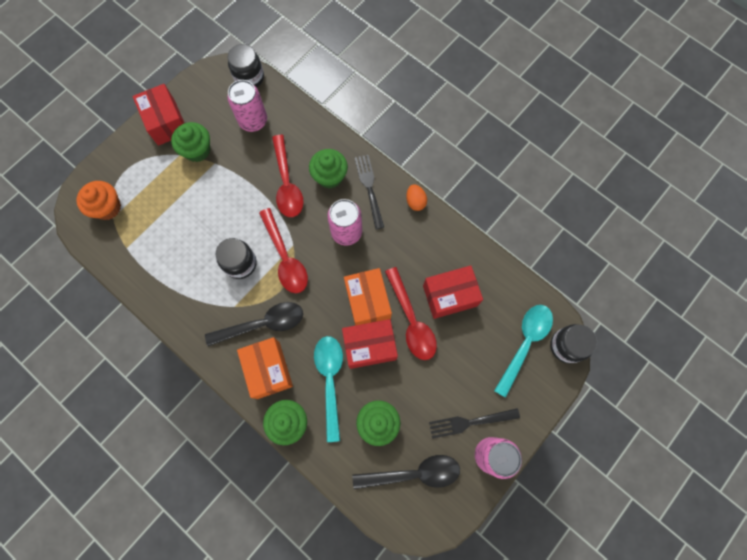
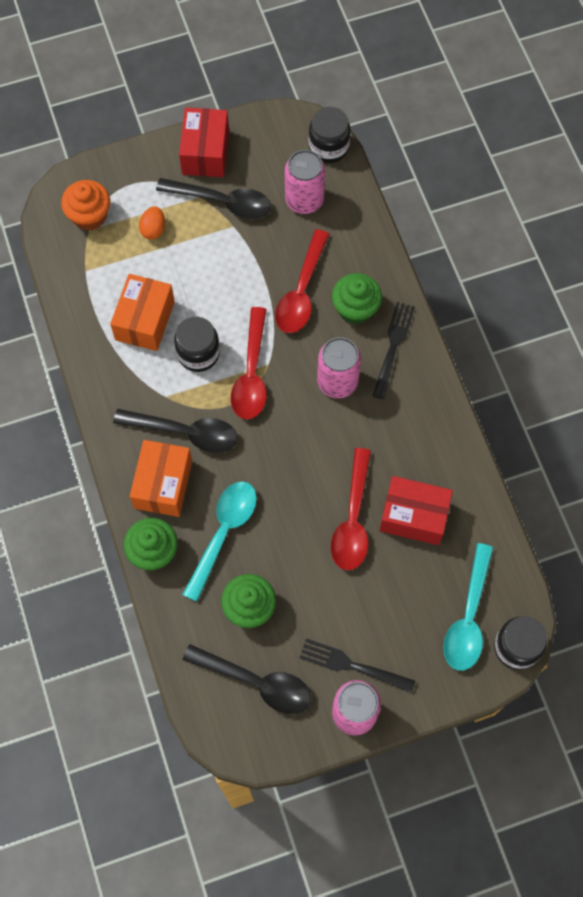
camera: 30 degrees right, 5 degrees down
(197, 150) = (222, 202): green cupcake -> black spoon
(367, 301) = (315, 471): orange box -> orange box (145, 320)
(369, 346) = (289, 521): red box -> none
(415, 201) = (438, 389): orange egg -> orange egg (153, 229)
(524, 344) = (468, 617): turquoise spoon -> turquoise spoon turned 135 degrees clockwise

